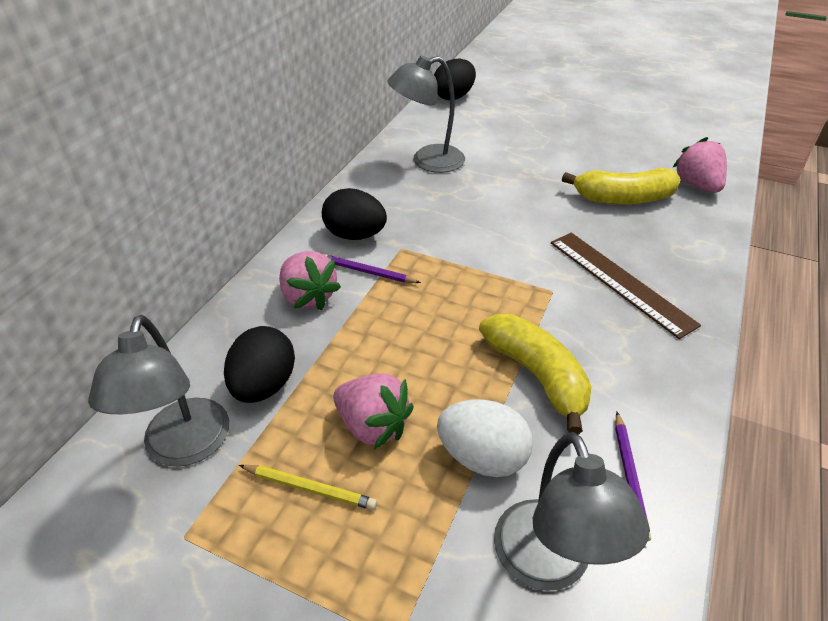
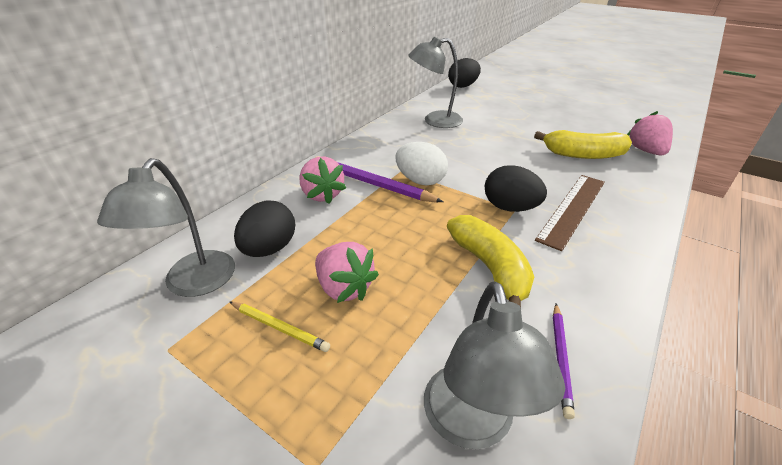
camera: 10 degrees right, 5 degrees down
(355, 235) = (369, 160): black egg -> black egg (510, 208)
(367, 272) = (371, 183): purple pencil -> purple pencil, size x1.81
(482, 457) = (429, 324): white egg -> white egg (420, 181)
(620, 282) = (572, 209): brown ruler -> brown ruler turned 60 degrees clockwise

